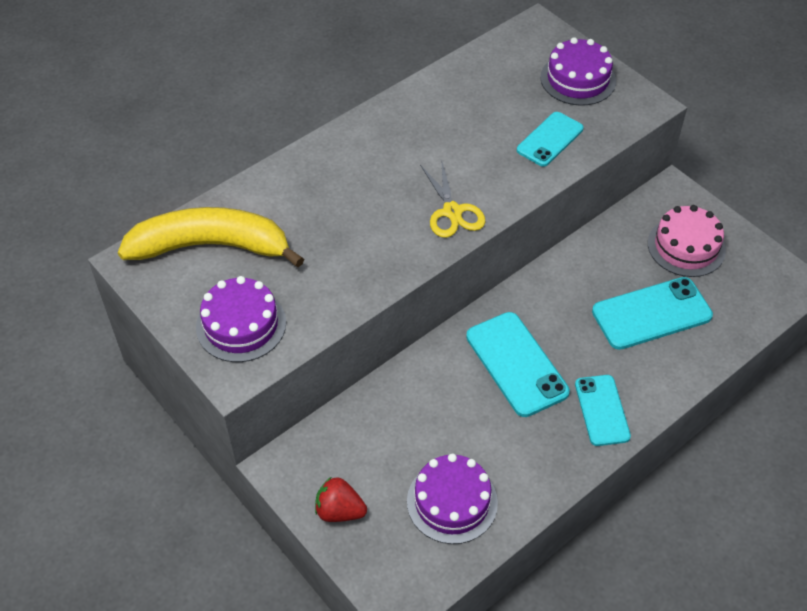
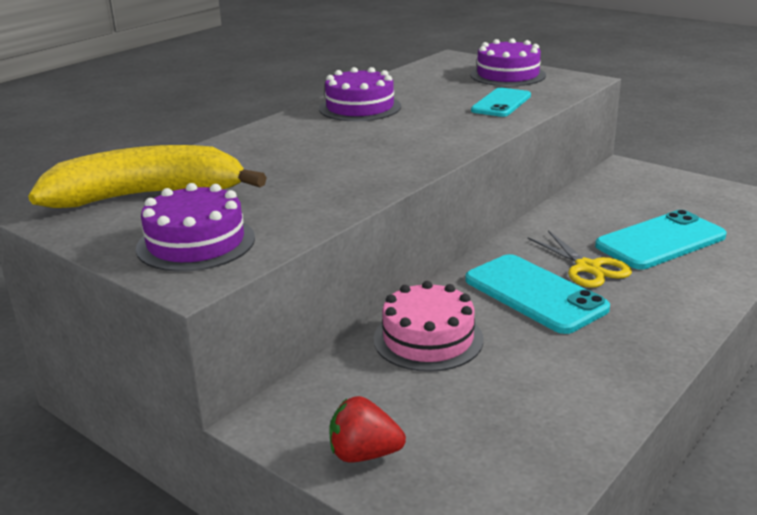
camera: 10 degrees left, 25 degrees down
(452, 212) = (423, 148): yellow scissors -> yellow scissors (588, 268)
(452, 502) = (516, 421): purple cake -> purple cake (360, 107)
(602, 410) = (656, 316): turquoise phone -> none
(686, 246) = (663, 196): pink cake -> pink cake (428, 339)

